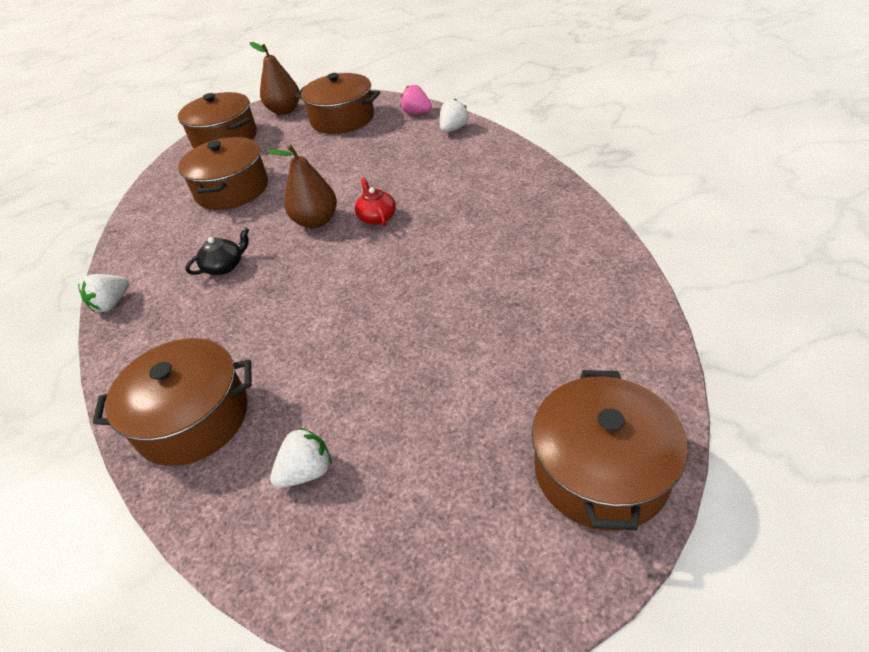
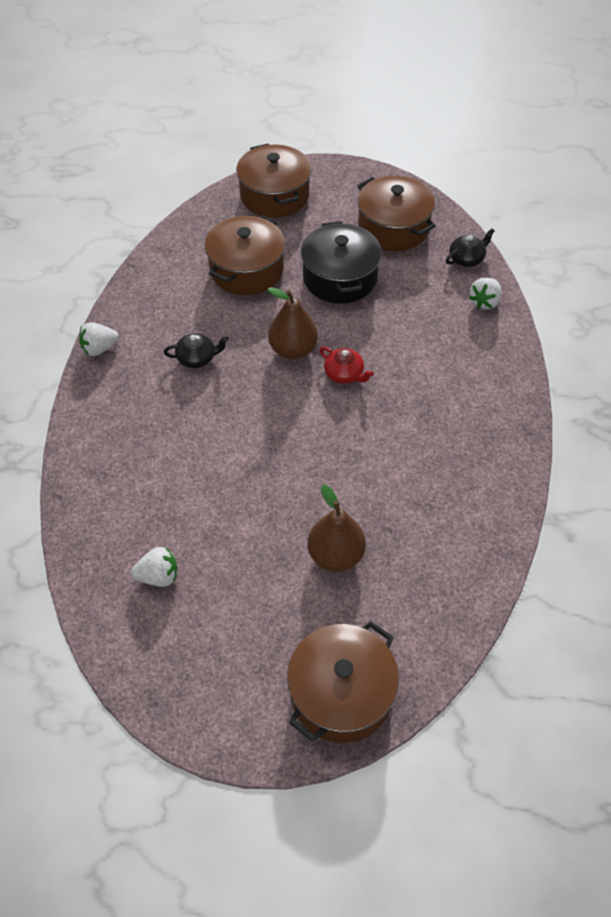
camera: 25 degrees right, 10 degrees up
(193, 418) = (109, 490): brown pot -> none
(284, 111) = (348, 184): brown pear -> brown pear (336, 555)
(321, 162) = (340, 278): none -> black pot
(377, 217) = (344, 374): red teapot -> red teapot turned 120 degrees clockwise
(416, 113) = (467, 259): pink strawberry -> black teapot
(453, 129) = (484, 302): white strawberry -> white strawberry turned 150 degrees clockwise

